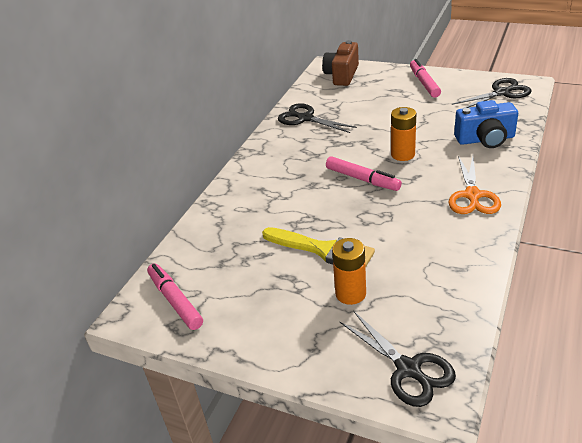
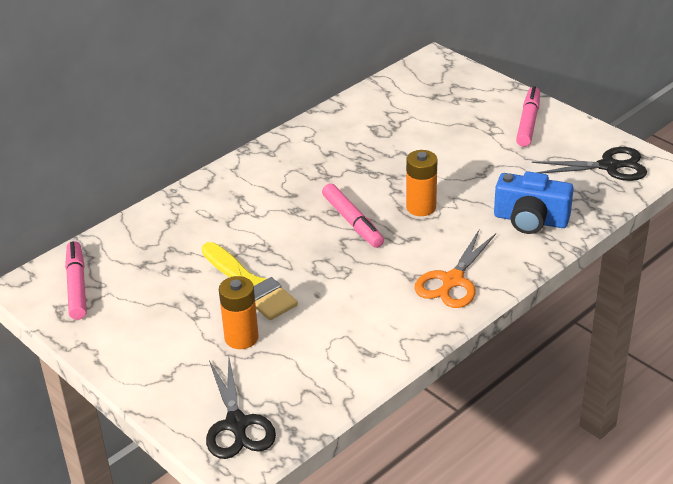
camera: 20 degrees right, 0 degrees up
(305, 118) = (351, 125): black scissors -> none
(342, 75) = (440, 79): brown camera -> none

